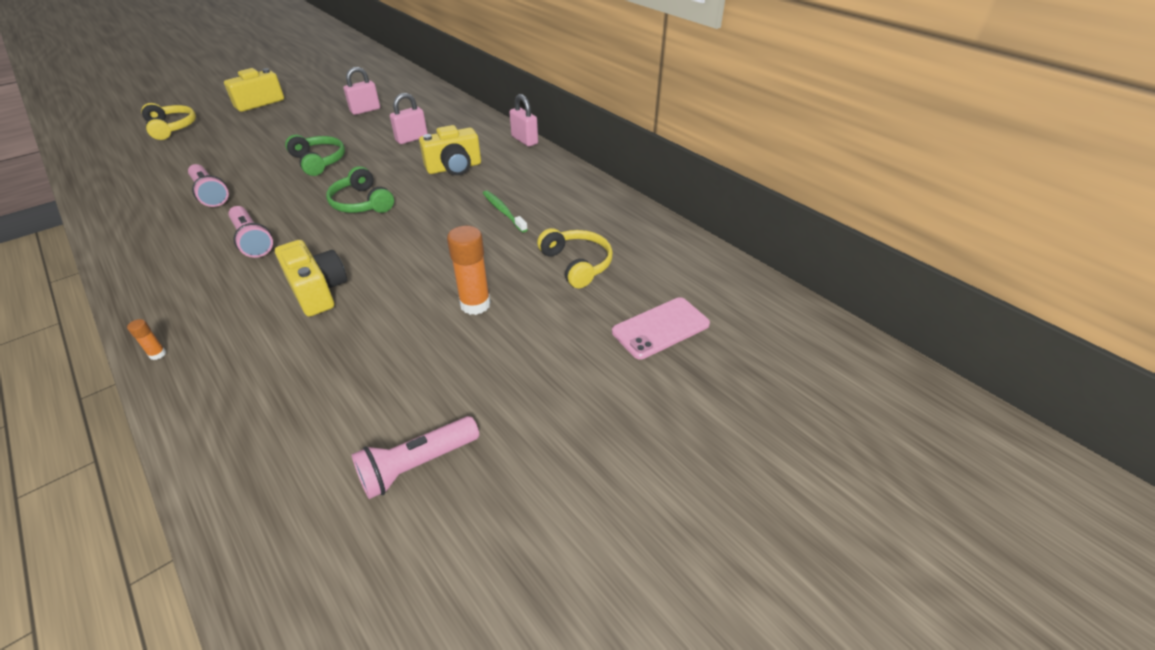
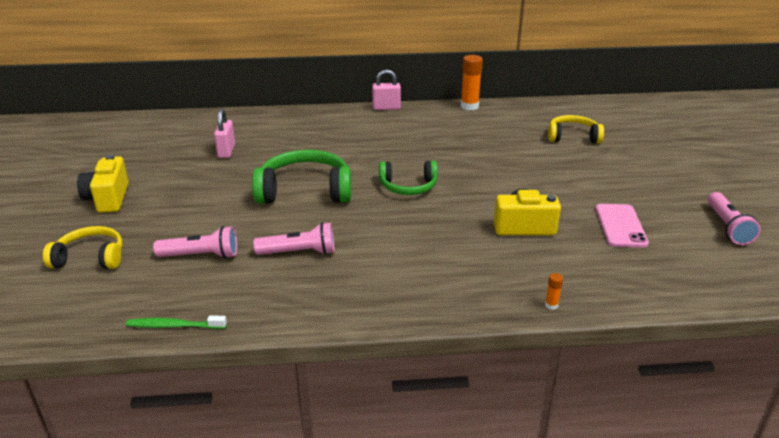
camera: 55 degrees left, 10 degrees down
(252, 240) = (416, 242): pink flashlight -> pink flashlight (201, 255)
(319, 161) = (305, 190): green headphones -> green headphones, size x1.58
(411, 139) = (320, 145): pink padlock -> none
(454, 168) = (396, 141): yellow camera -> none
(475, 304) = (589, 177): orange glue stick -> orange glue stick (469, 106)
(503, 211) = (484, 141): green toothbrush -> green toothbrush (174, 326)
(660, 328) = (655, 134): pink phone -> pink phone (620, 226)

